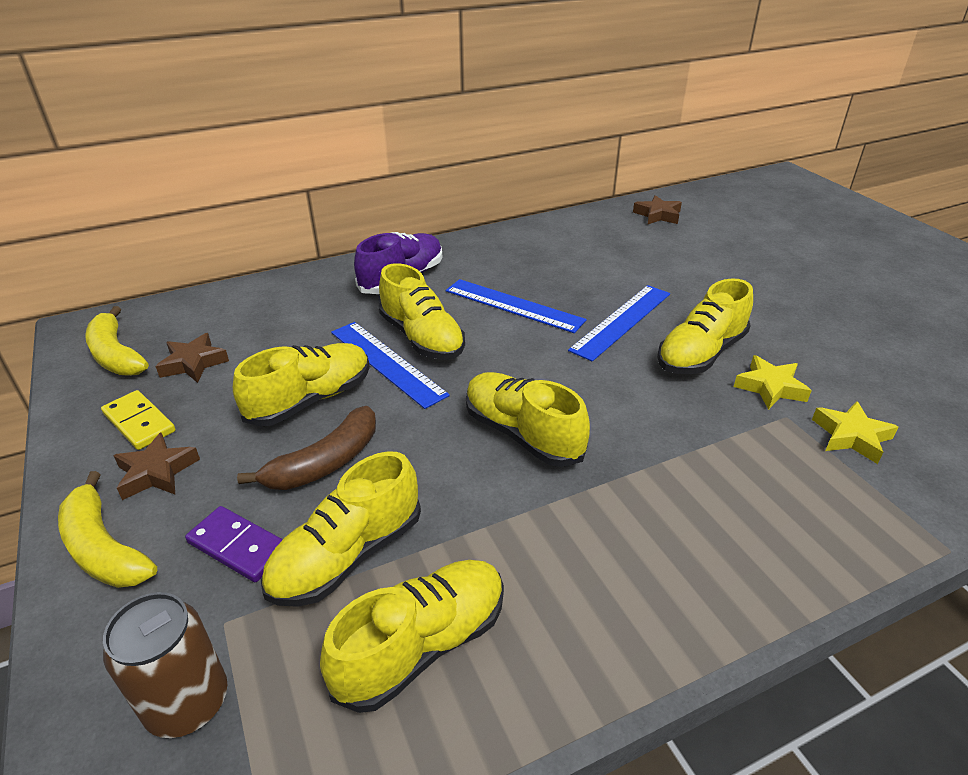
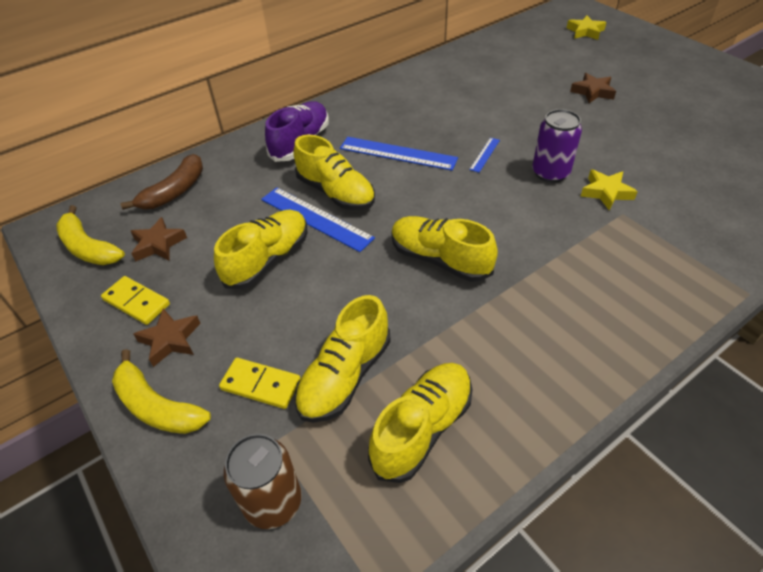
camera: 10 degrees left, 10 degrees up
(239, 546) = (261, 385): purple domino -> yellow domino
(325, 462) = (300, 308): brown banana -> brown banana (175, 191)
(621, 321) = (484, 154): blue ruler -> blue ruler, size x0.49
(658, 215) = (485, 56): brown star -> brown star (593, 92)
(701, 354) = (550, 173): yellow shoe -> purple can
(851, 436) = (669, 222): yellow star -> yellow star (585, 32)

